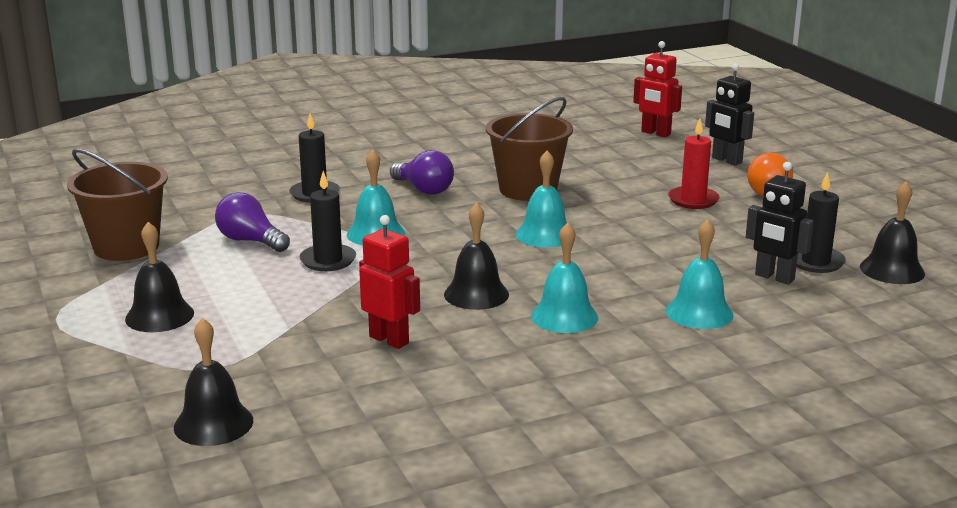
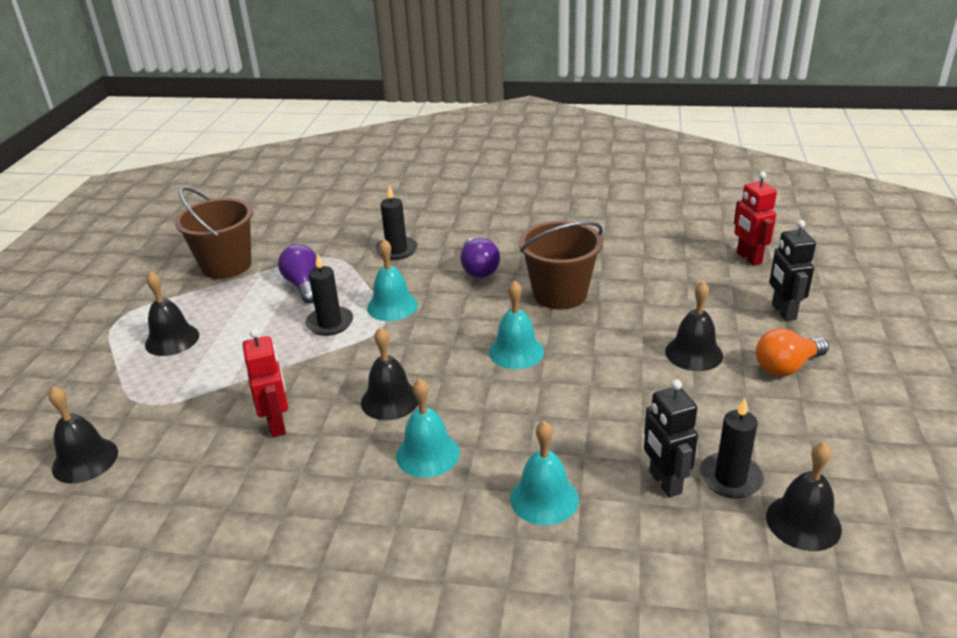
camera: 35 degrees right, 10 degrees up
(693, 200) = (694, 353): red candle -> black bell

